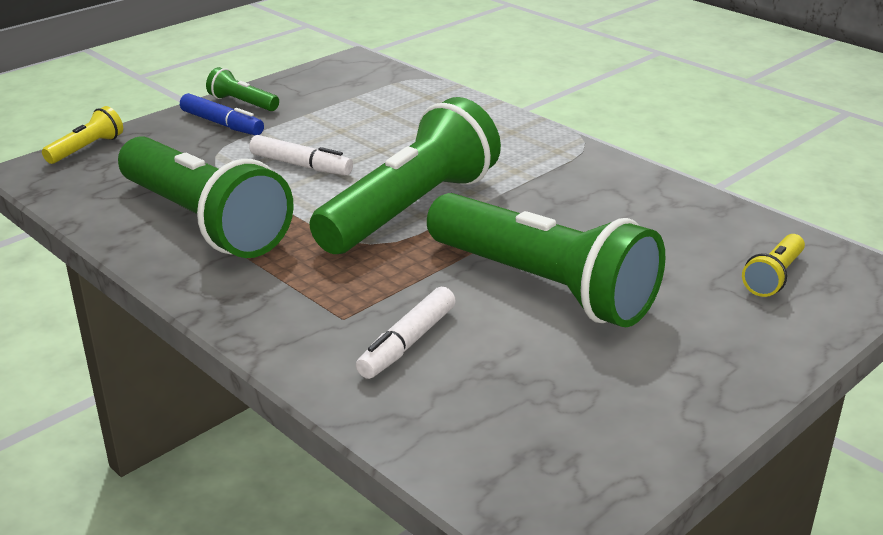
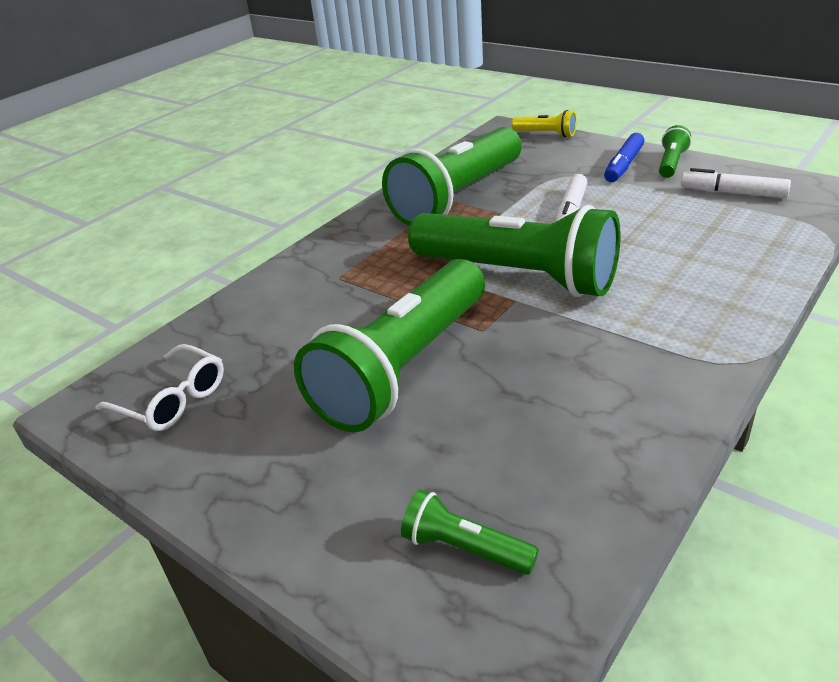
camera: 85 degrees right, 5 degrees up
(407, 343) = (307, 310): white marker -> white marker (732, 193)
(556, 445) = (173, 400): none -> white glasses
(773, 277) = (465, 548): yellow flashlight -> green flashlight

